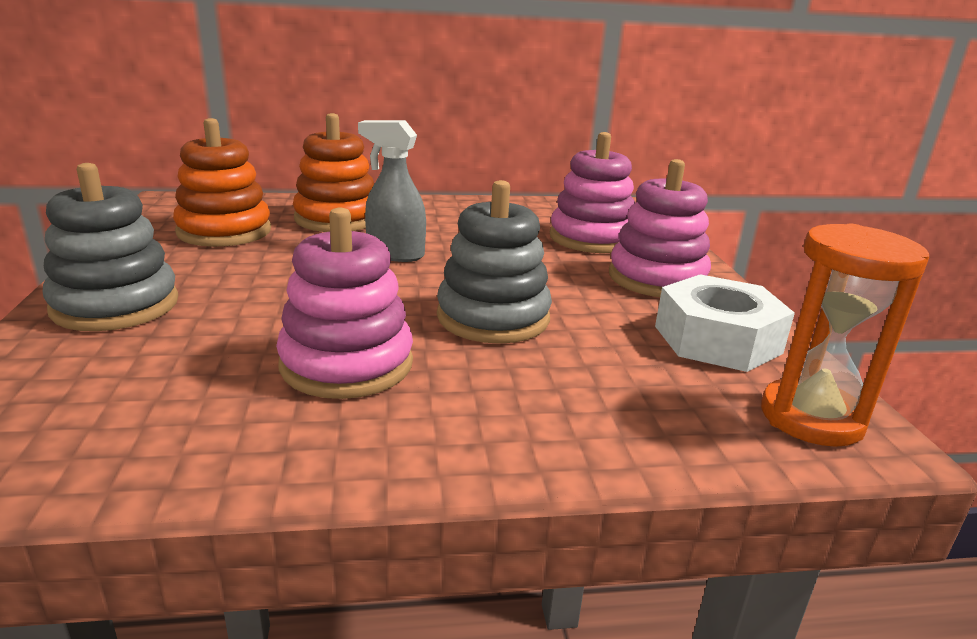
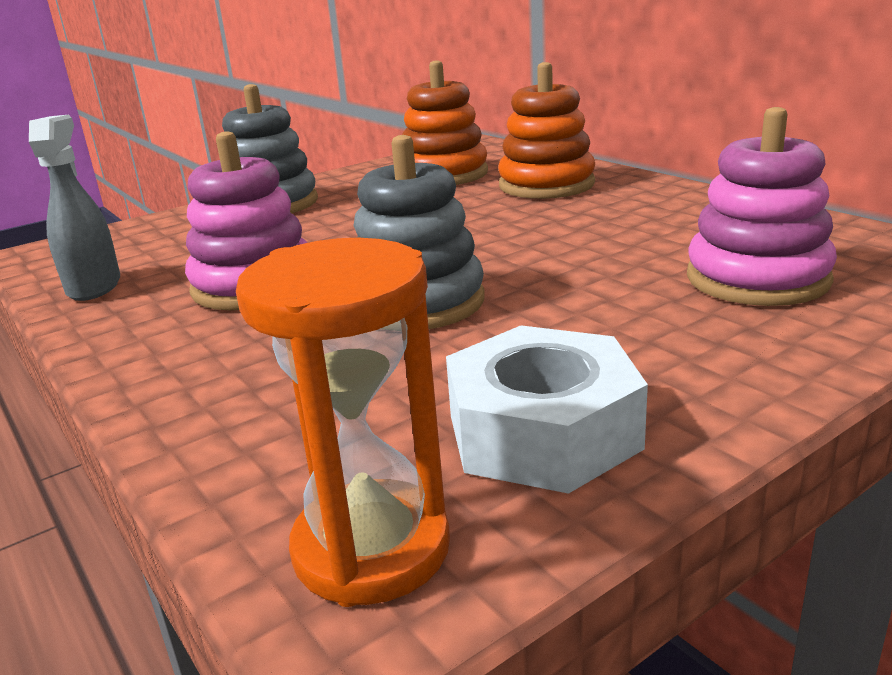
camera: 65 degrees right, 0 degrees up
(395, 254) = (503, 226): grey spray bottle -> grey spray bottle (94, 286)
(657, 278) = (693, 348): pink stacking toy -> none

